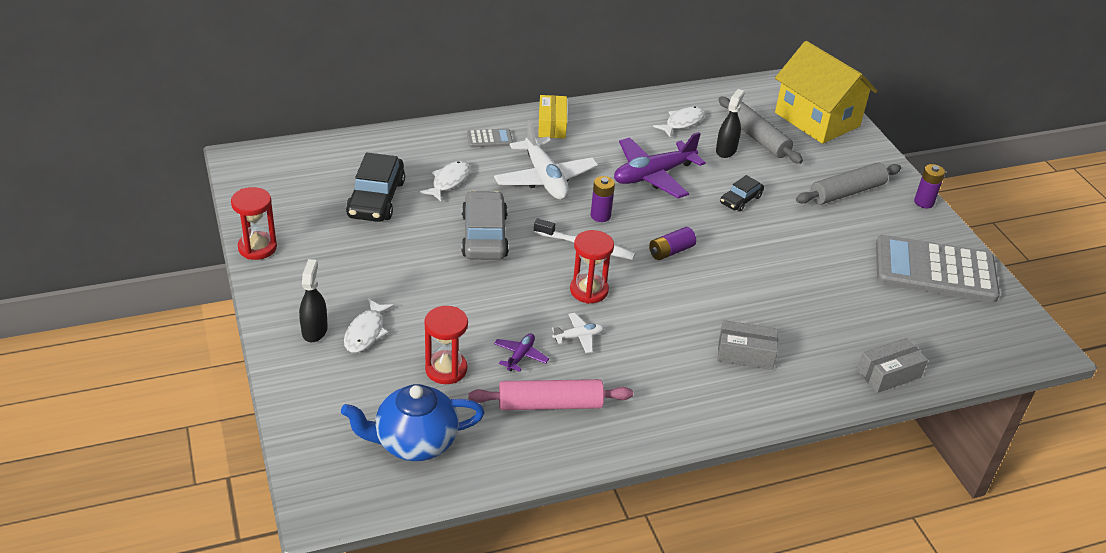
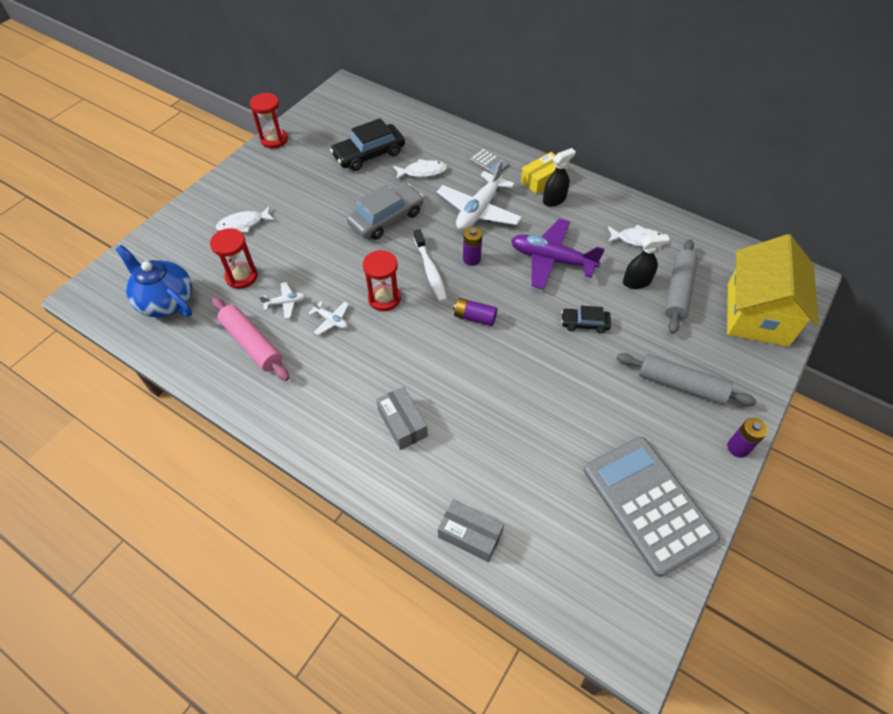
camera: 55 degrees right, 15 degrees up
(314, 330) = (225, 203): black spray bottle -> black spray bottle (554, 200)
(520, 356) = (285, 303): purple plane -> white plane

